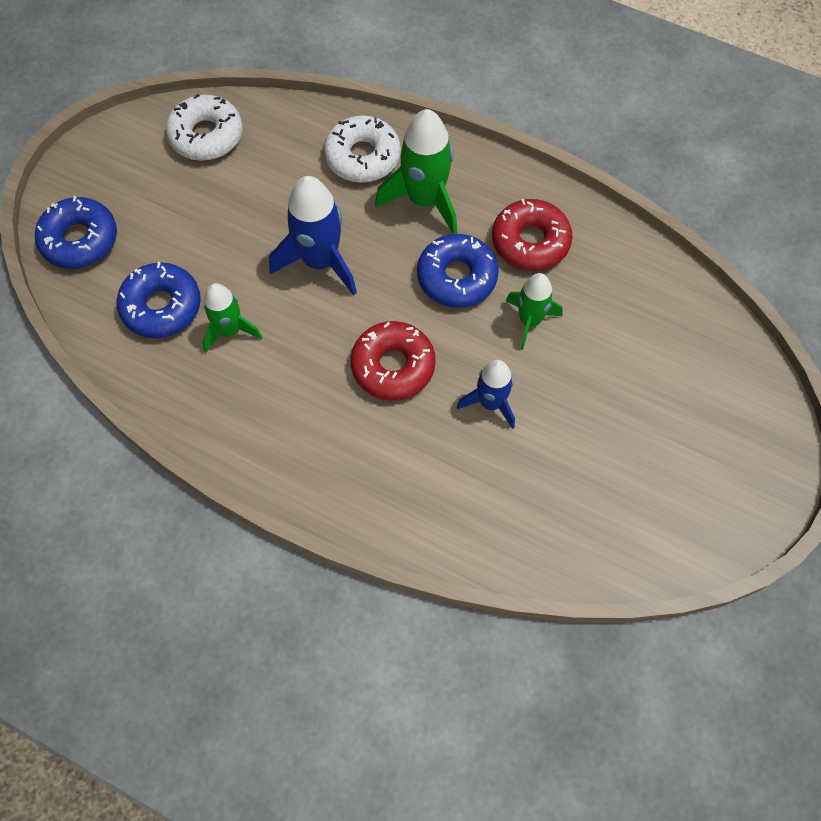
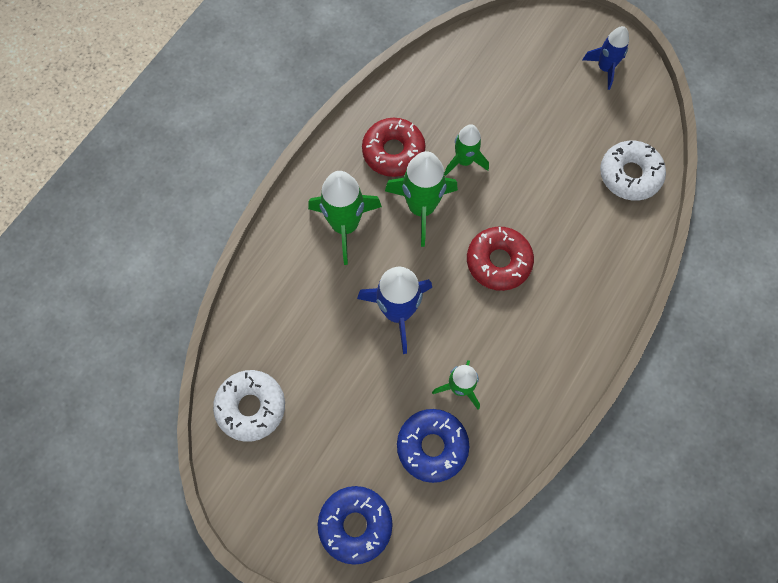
camera: 85 degrees left, 5 degrees up
(362, 157) = (294, 271): white donut -> white donut (629, 175)
(457, 277) = (421, 208): blue donut -> green rocket
(490, 403) = (532, 196): blue rocket -> blue rocket (605, 68)

